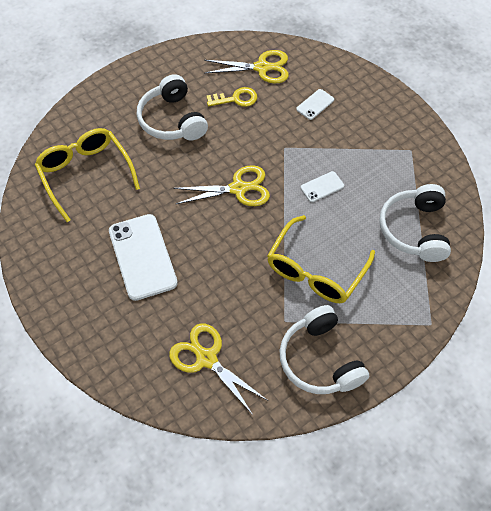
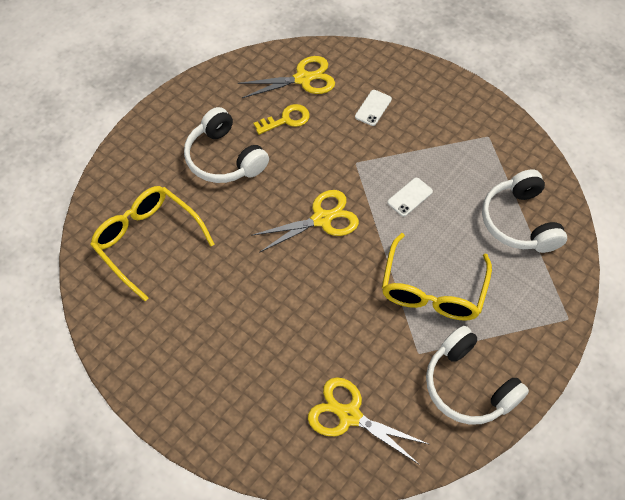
camera: 15 degrees left, 0 degrees up
(142, 257) = (242, 320): white phone -> none

